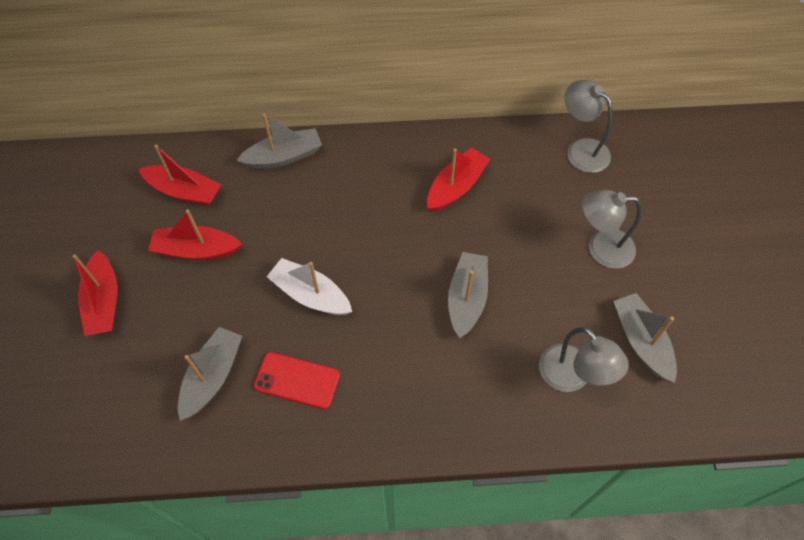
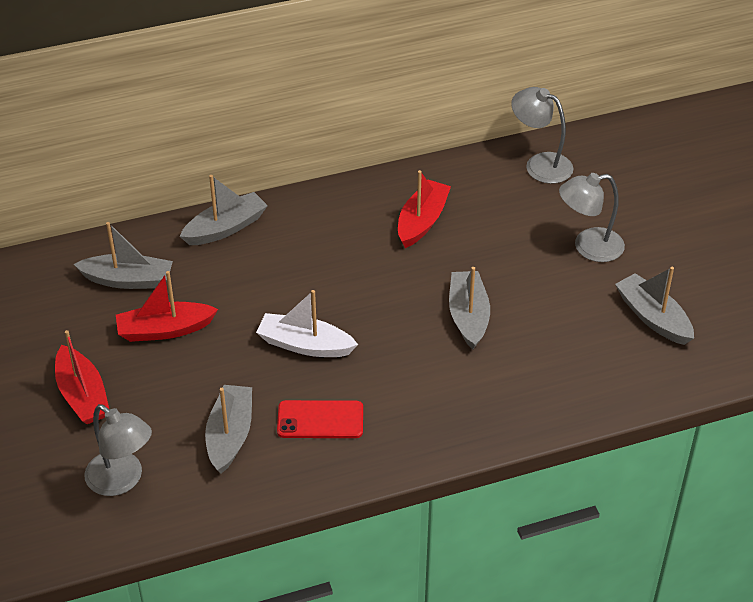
camera: 15 degrees left, 15 degrees down
(184, 191) = (128, 280): red boat -> grey boat
(572, 377) = (595, 360): grey lamp -> grey lamp (122, 480)

